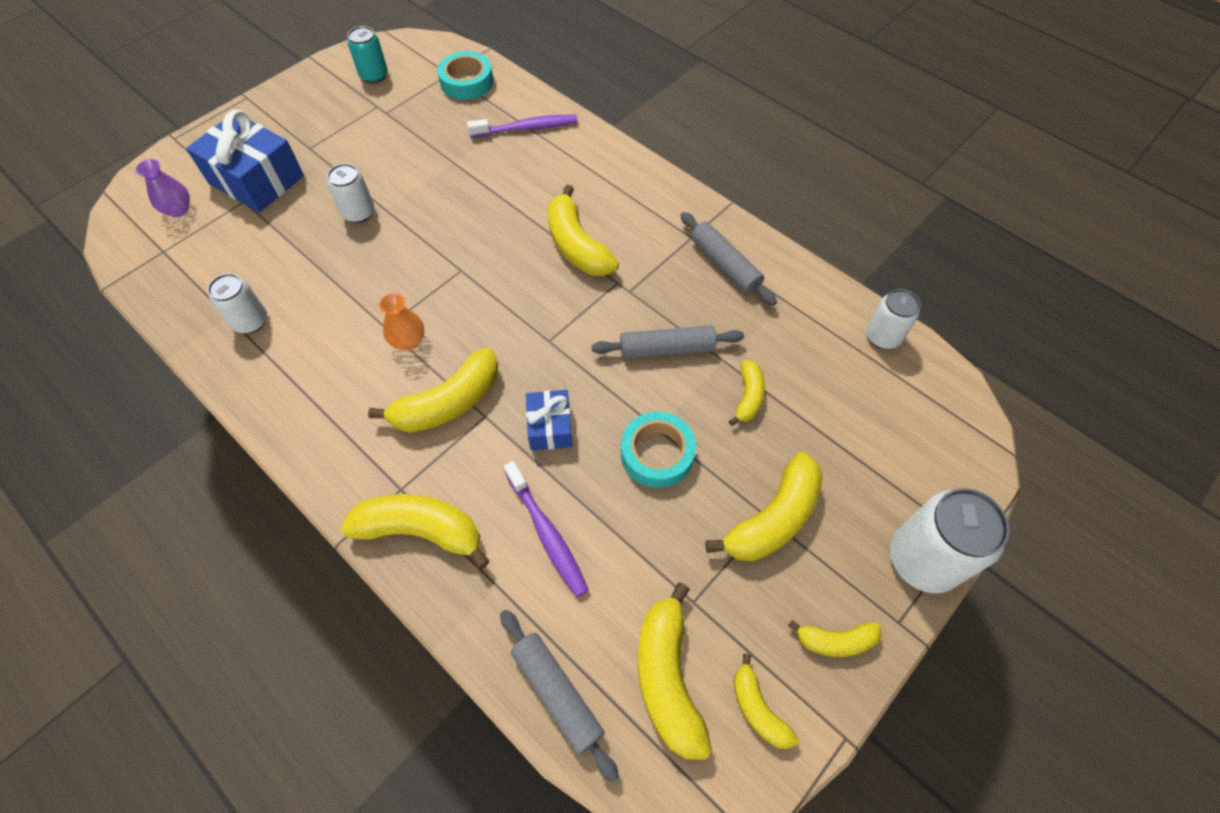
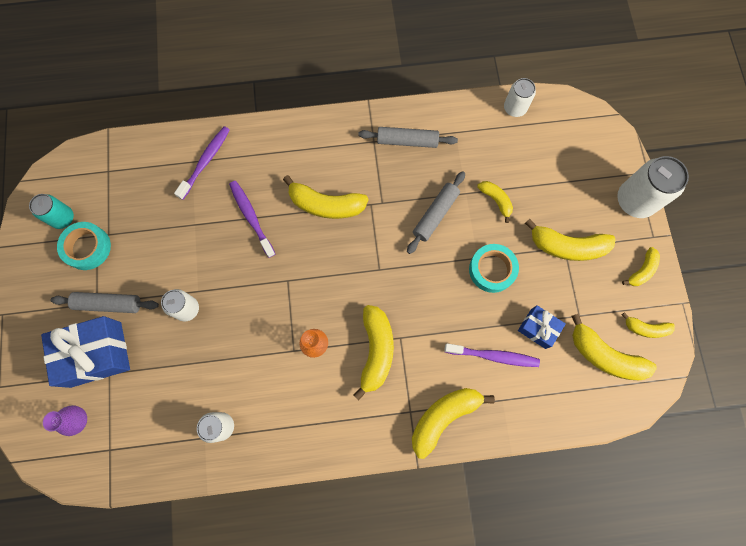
camera: 50 degrees left, 15 degrees up
(467, 82) = (128, 166): turquoise tape -> turquoise tape (87, 248)
(502, 197) = (251, 218): none -> purple toothbrush
(550, 427) = (434, 309): blue gift -> blue gift (538, 328)
(557, 693) = (576, 410): grey rolling pin -> grey rolling pin (108, 304)
(772, 518) = (567, 246): yellow banana -> yellow banana turned 105 degrees clockwise

